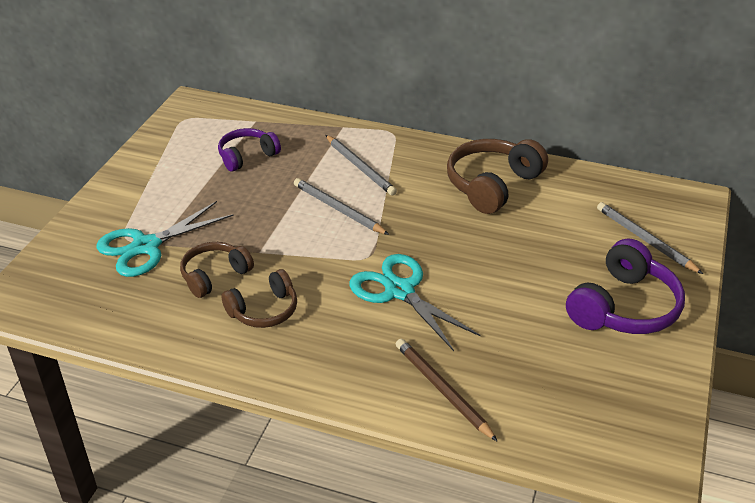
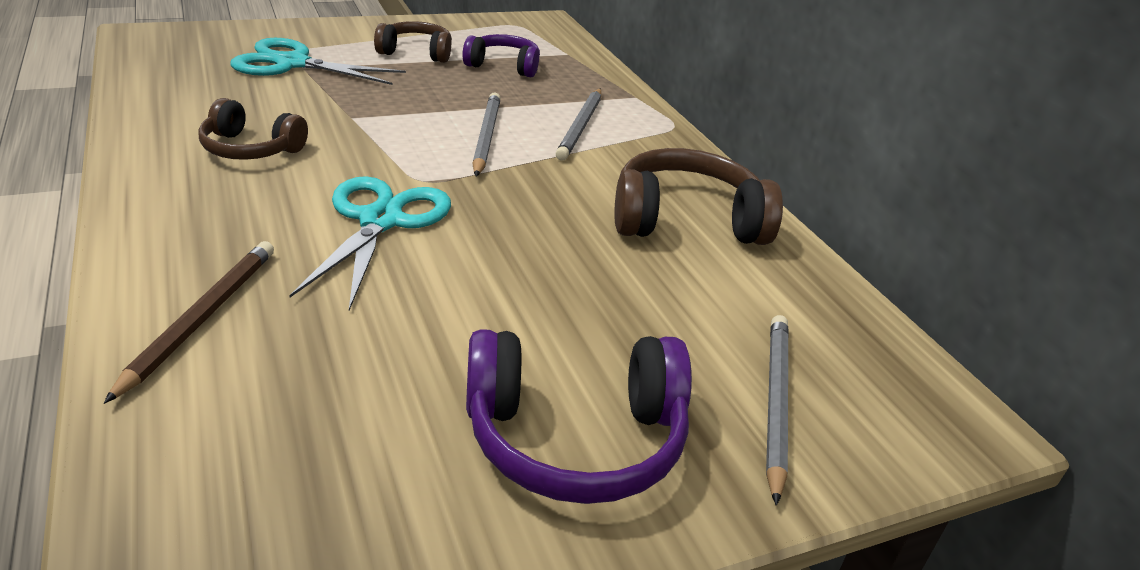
camera: 45 degrees right, 5 degrees down
(214, 275) = (283, 107): brown headphones -> brown headphones (416, 53)

